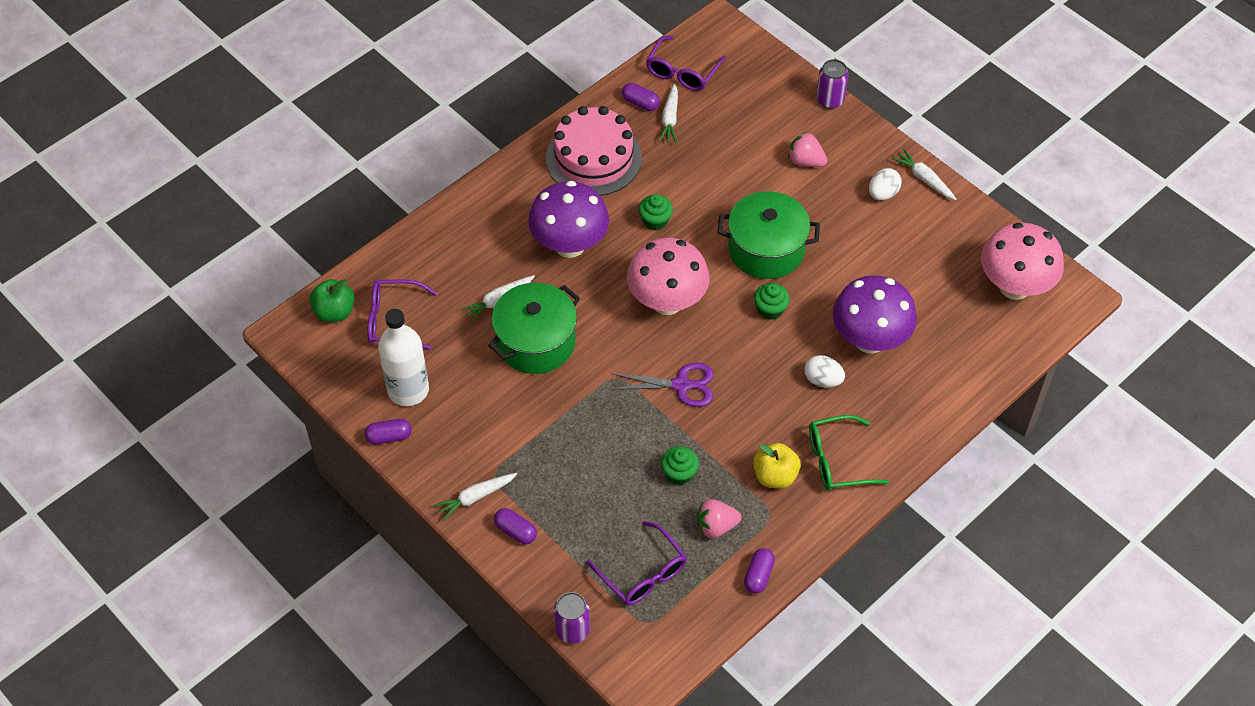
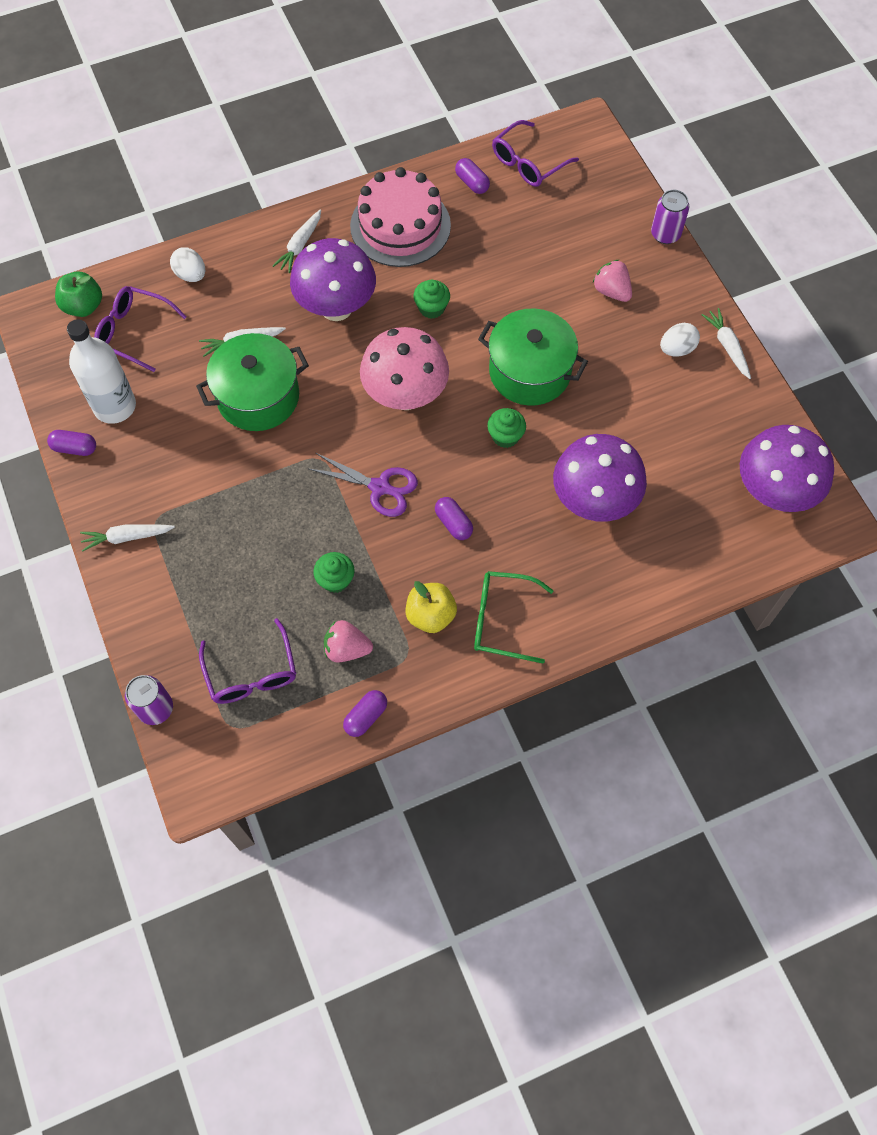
camera: 20 degrees right, 10 degrees up
(515, 531) = (149, 585): purple capsule -> purple capsule (453, 523)
(670, 118) = (494, 207): white carrot -> white carrot (300, 246)
(823, 380) = (526, 529): white egg -> white egg (191, 275)
(1014, 287) = (773, 492): pink mushroom -> purple mushroom

